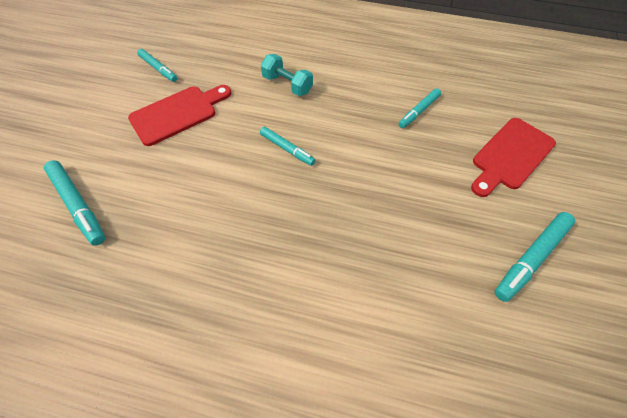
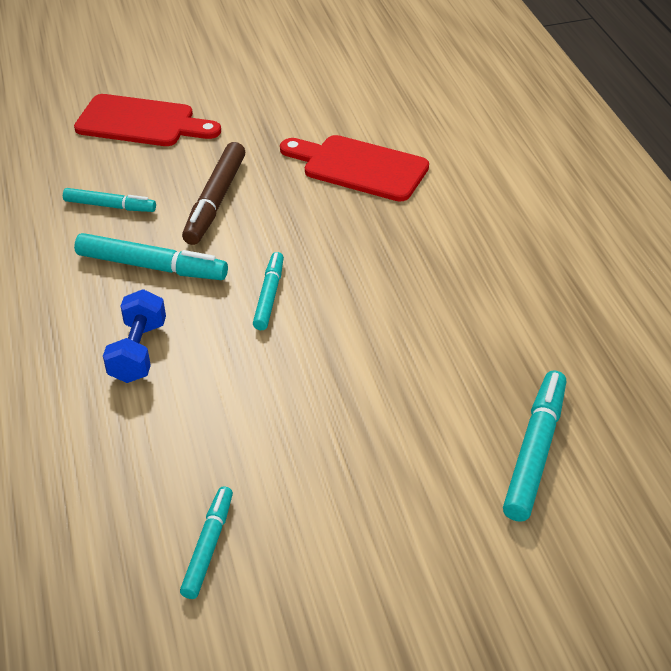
camera: 120 degrees left, 15 degrees down
(178, 114) = (294, 448): red cutting board -> red cutting board (359, 167)
(287, 84) = (138, 352): turquoise dumbbell -> blue dumbbell
(394, 160) = (216, 200): none -> brown marker
(531, 258) = (274, 87): turquoise marker -> turquoise marker (151, 266)

